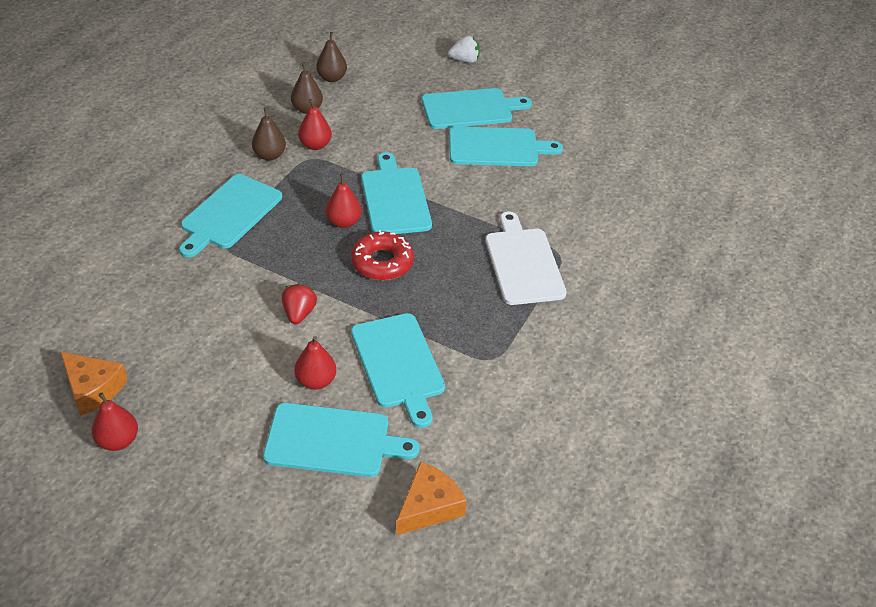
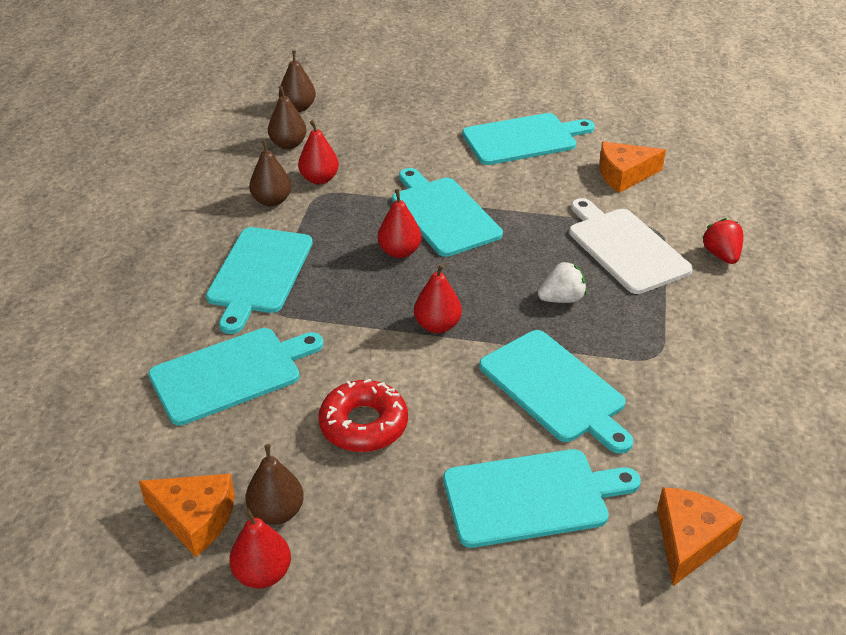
camera: 15 degrees left, 5 degrees down
(149, 400) = (277, 512): none -> brown pear
(299, 313) = (406, 363): red strawberry -> red strawberry (721, 255)
(316, 381) = (470, 433): red pear -> red pear (437, 326)
(382, 262) = (469, 284): red donut -> red donut (363, 424)
(465, 60) = (435, 62): white strawberry -> white strawberry (561, 299)
(470, 109) = (471, 108): turquoise cutting board -> turquoise cutting board (231, 374)
(561, 199) = (624, 175): none -> orange cheese

